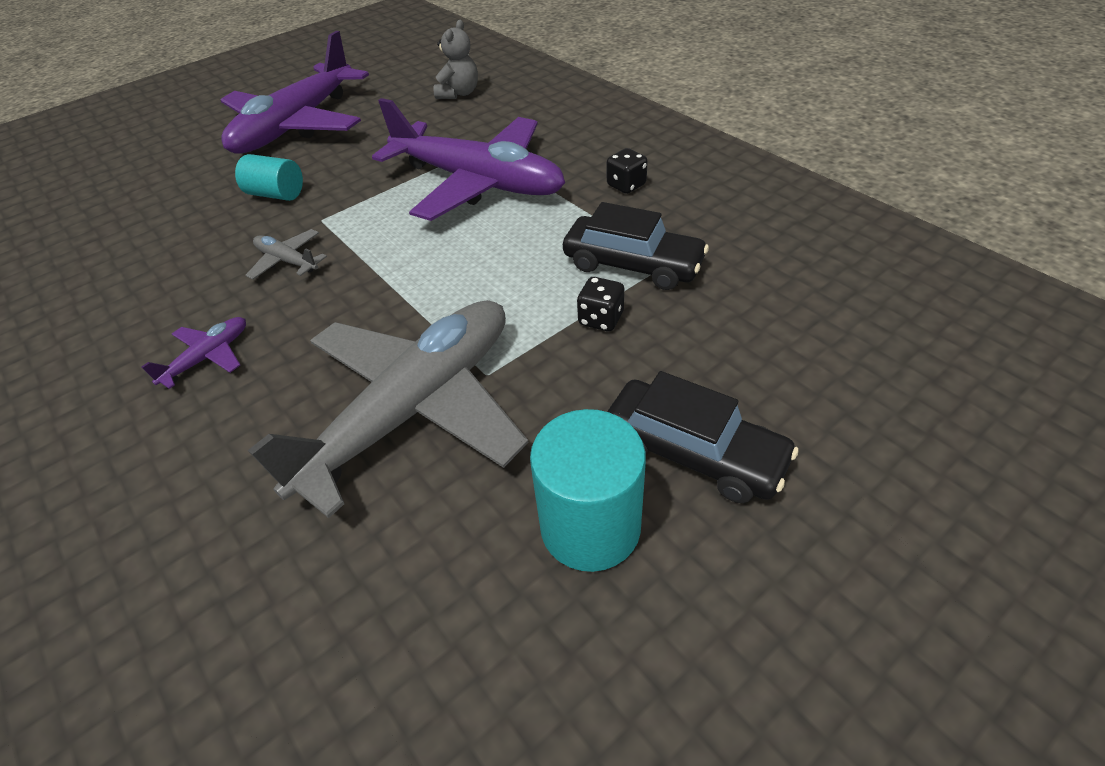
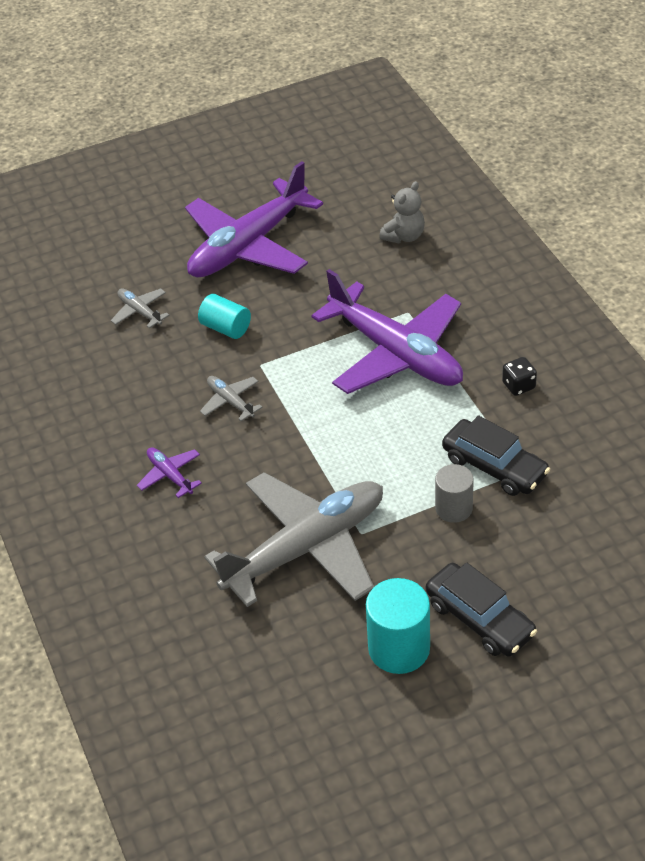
camera: 15 degrees right, 0 degrees up
(173, 197) = (140, 311): none -> grey plane
(208, 357) = (170, 475): purple plane -> purple plane turned 90 degrees counterclockwise
(601, 319) = (453, 508): black dice -> grey cylinder

